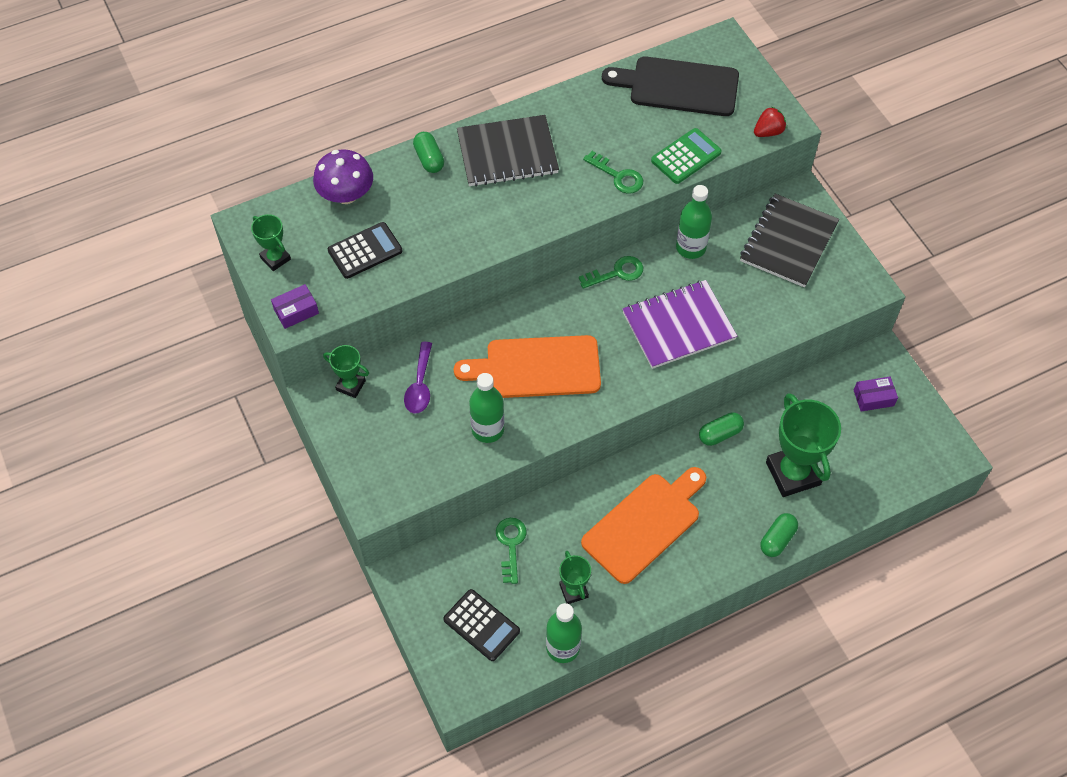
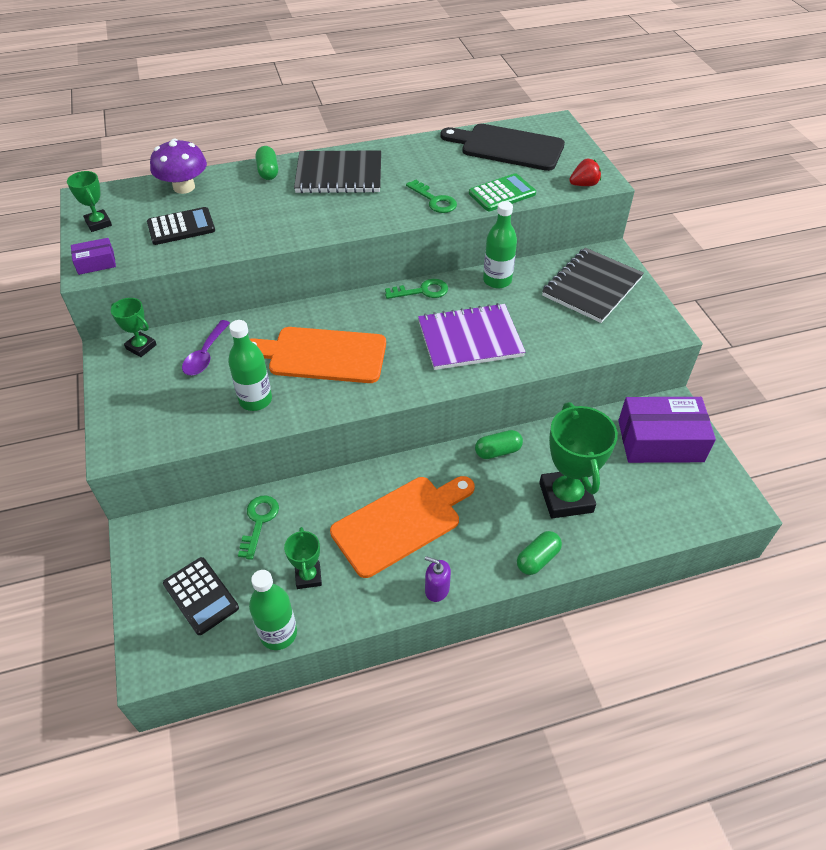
camera: 10 degrees right, 10 degrees down
(693, 584) = (437, 589): none -> purple soap dispenser
(873, 398) = (660, 441): purple box -> purple box, size x2.13

